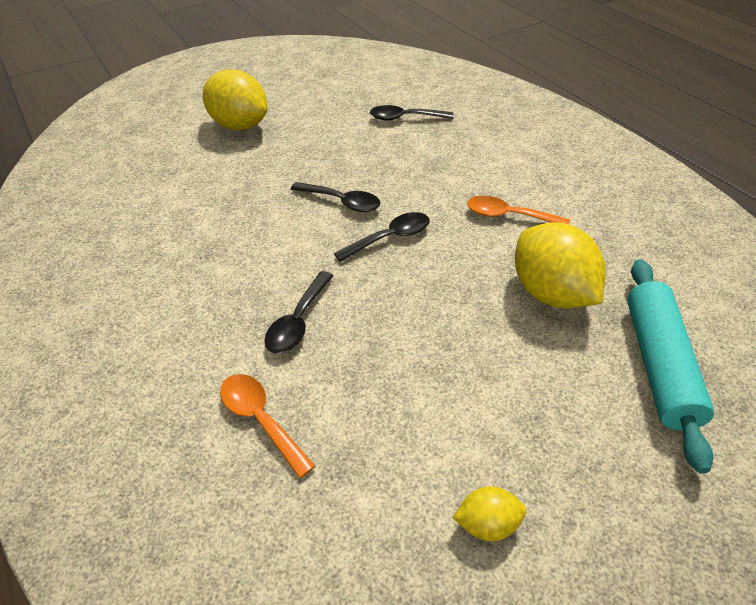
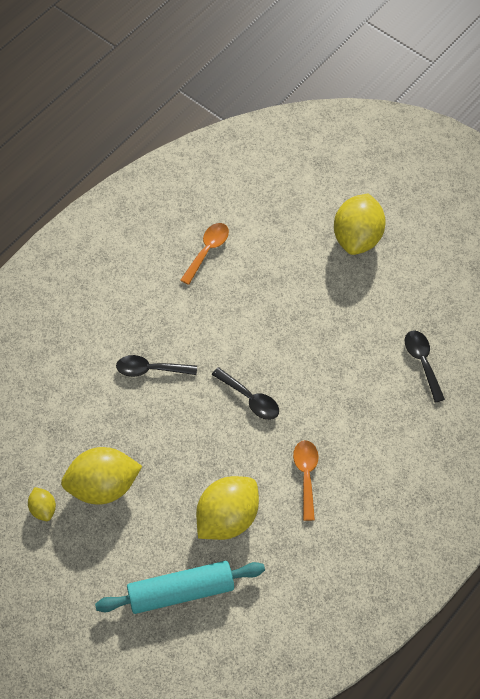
camera: 70 degrees right, 15 degrees up
(260, 419) = (73, 378): orange spoon -> orange spoon (207, 250)
(342, 202) = (281, 353): black spoon -> none
(467, 422) = (103, 486): none -> yellow lemon

